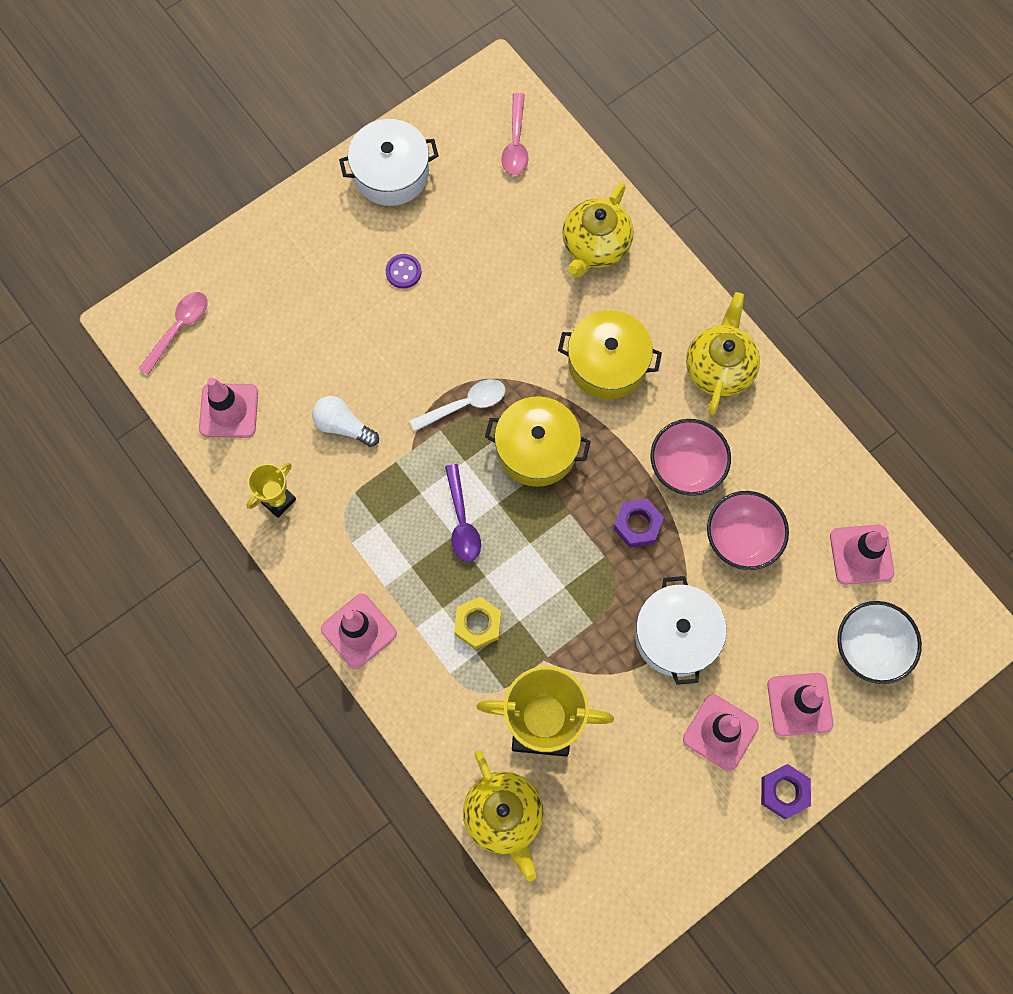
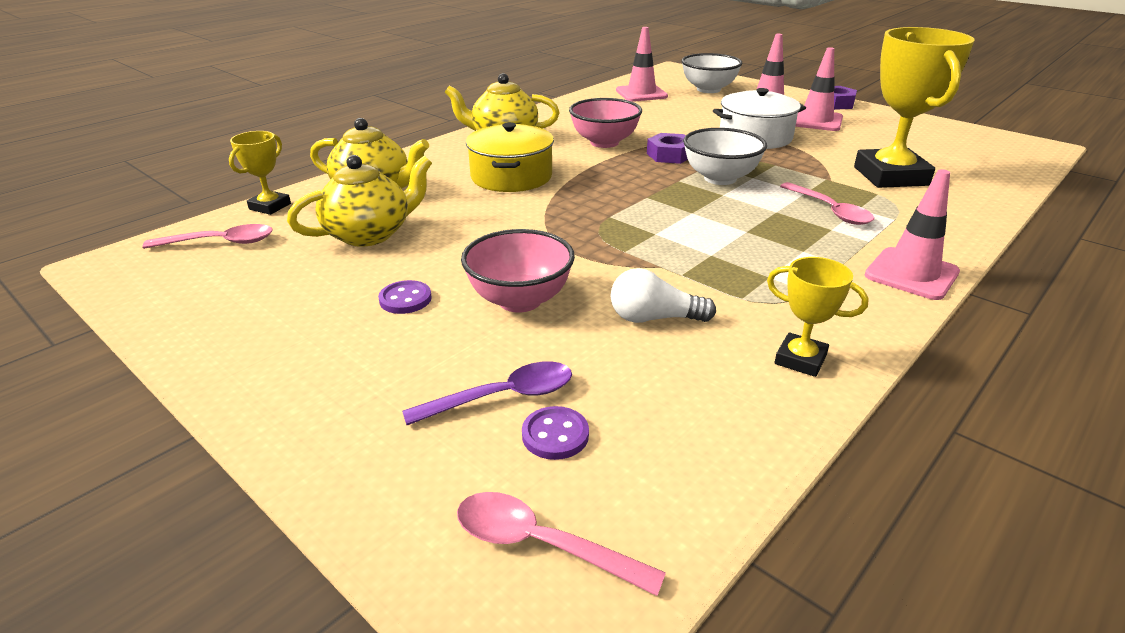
camera: 100 degrees left, 40 degrees down
(229, 410) = (685, 437): pink traffic cone -> none
(247, 346) = (555, 435): none -> purple button
(343, 426) = (654, 318): white light bulb -> white light bulb turned 75 degrees clockwise
(391, 173) = (233, 328): white pot -> none
(462, 521) = (726, 228): purple spoon -> purple spoon (502, 397)
(465, 405) = (586, 240): white spoon -> none
(478, 624) = (829, 210): yellow nut -> pink spoon
(504, 816) = (991, 184): yellow teapot -> yellow teapot (369, 234)
(537, 449) = (620, 199): yellow pot -> none
(567, 554) = (720, 178): none -> white bowl
(577, 167) = (270, 206): none -> yellow trophy
(741, 539) = (655, 123): pink bowl -> pink bowl (520, 300)

